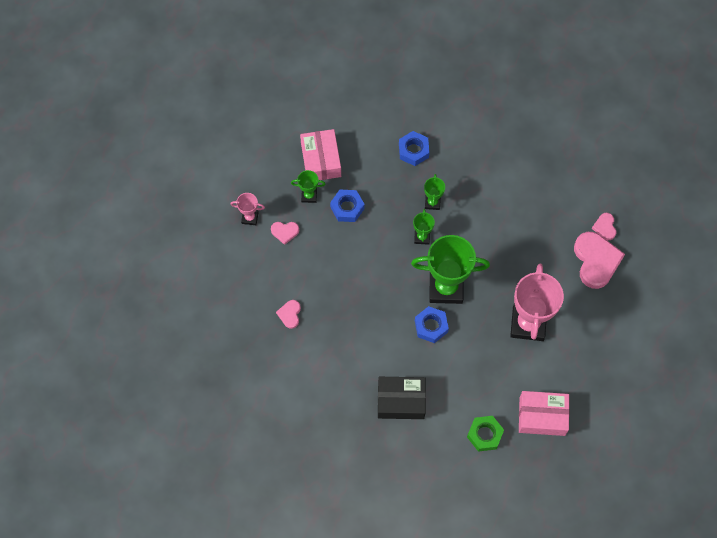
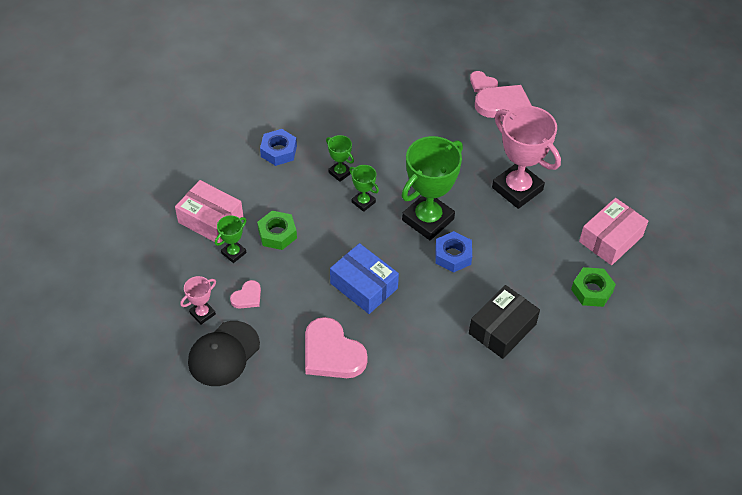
camera: 50 degrees left, 15 degrees down
(234, 254) = (223, 354): none -> black cap
(290, 314) = (332, 353): pink heart -> pink heart, size x2.03
(347, 208) = (277, 234): blue nut -> green nut
(356, 292) = (364, 286): none -> blue box

